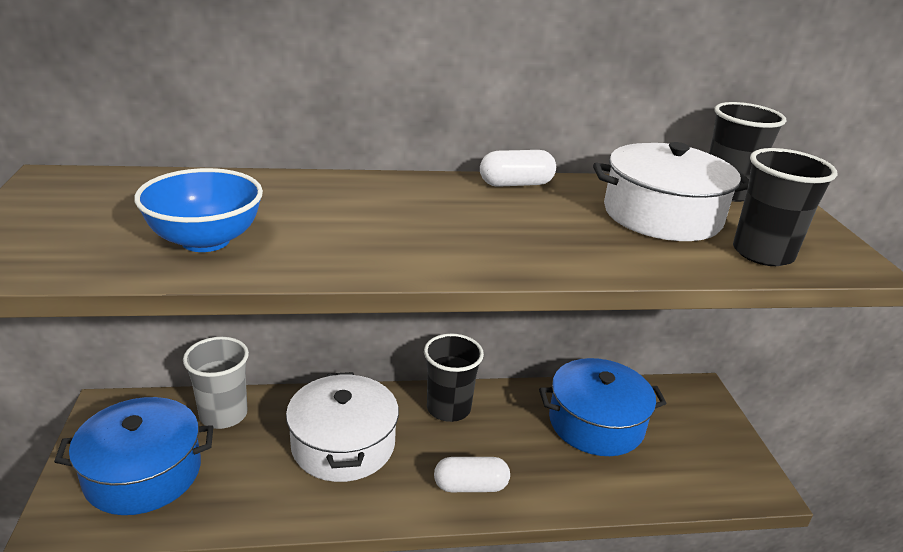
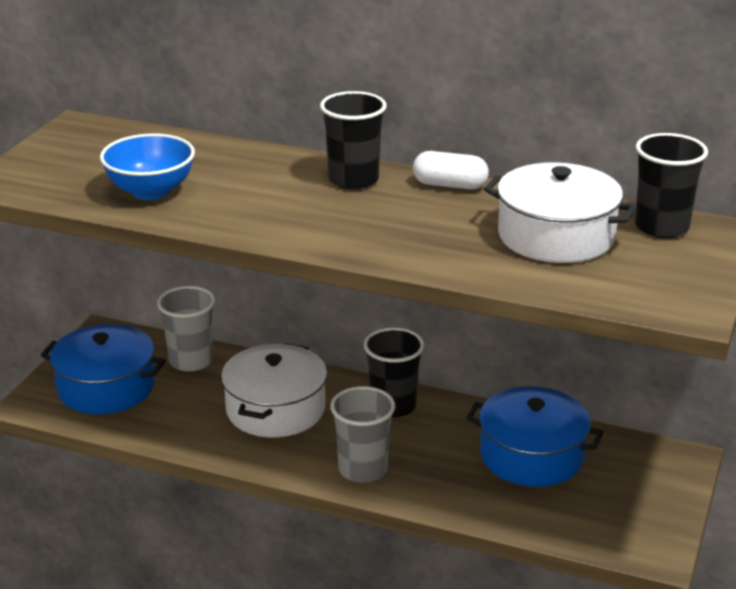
camera: 30 degrees right, 0 degrees up
(470, 486) = (363, 469): white capsule -> grey cup
(762, 253) = (605, 285): black cup -> black cup (353, 180)

